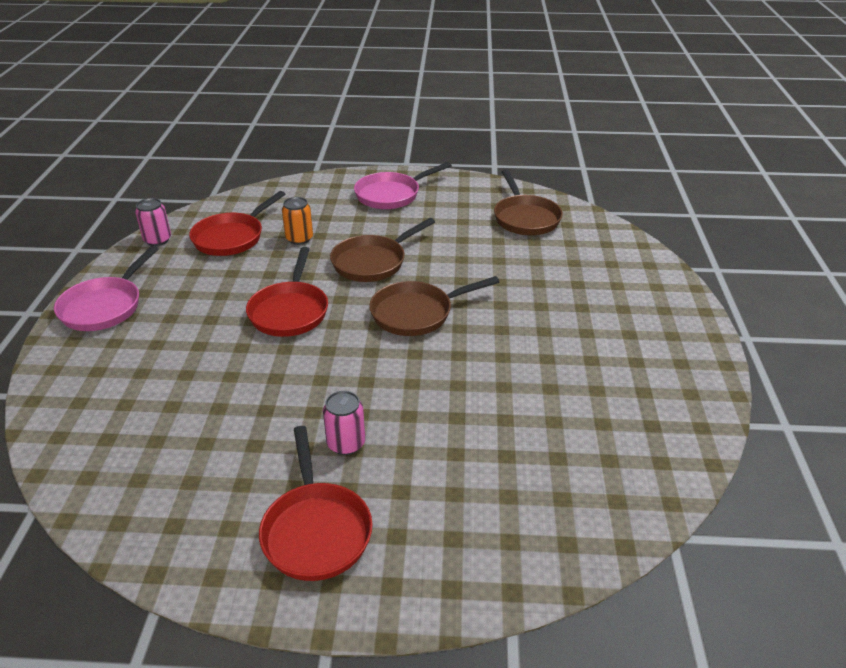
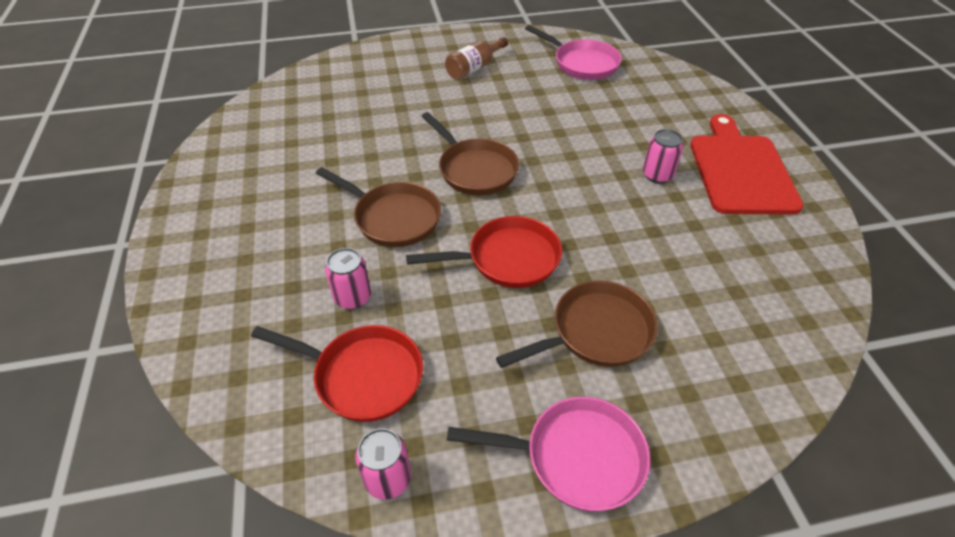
camera: 105 degrees left, 10 degrees up
(299, 239) = (353, 297): orange can -> pink can
(316, 530) = (741, 170): red pan -> red cutting board
(391, 195) = (225, 236): pink pan -> pink pan (582, 63)
(525, 218) = (280, 126): brown pan -> brown pan (595, 332)
(615, 345) = (474, 68): none -> brown bottle

